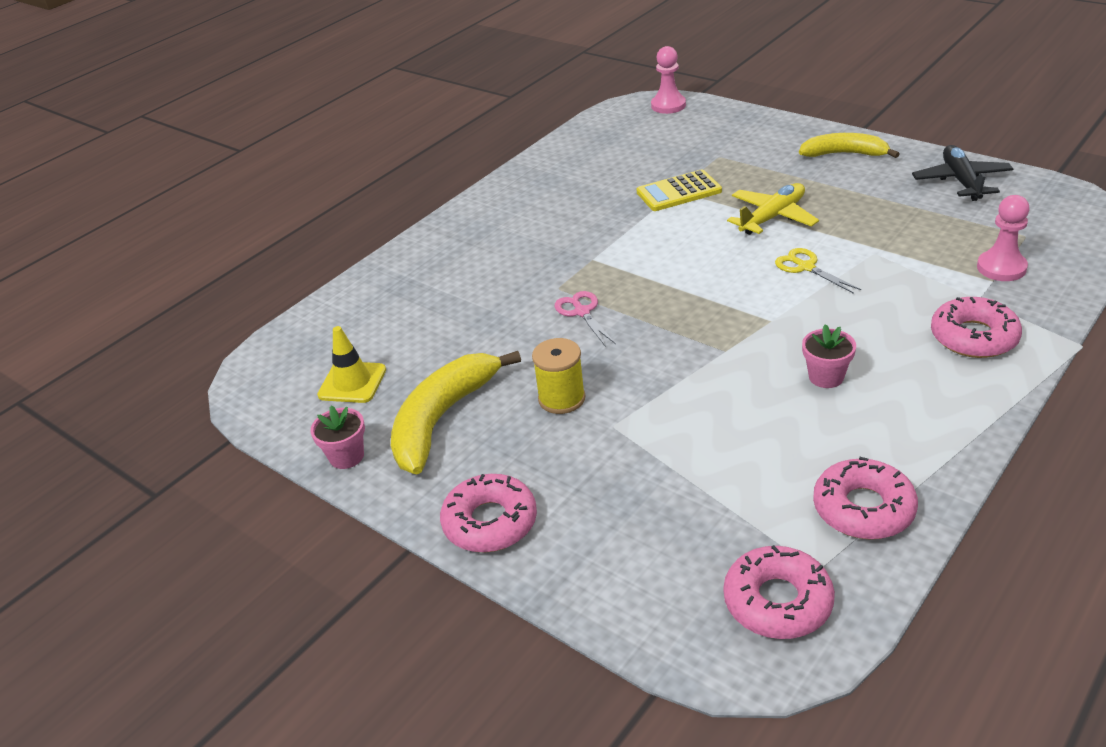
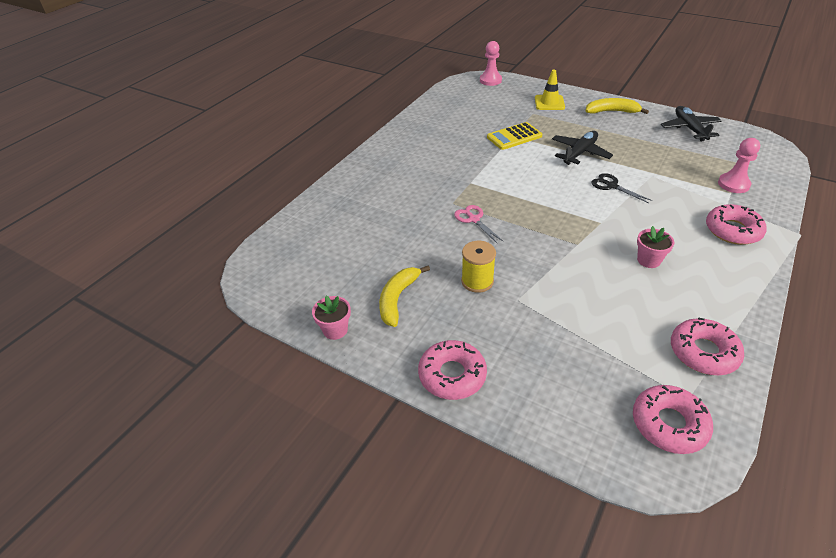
camera: 10 degrees left, 5 degrees up
(352, 382) = (326, 274): yellow traffic cone -> yellow traffic cone (549, 103)
(442, 418) = (397, 299): yellow banana -> yellow banana, size x0.66
(772, 217) = (580, 153): yellow plane -> black plane
(806, 267) = (611, 186): yellow scissors -> black scissors

